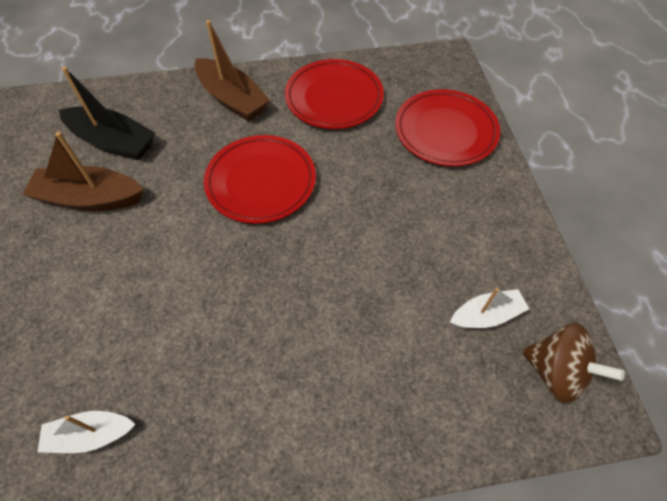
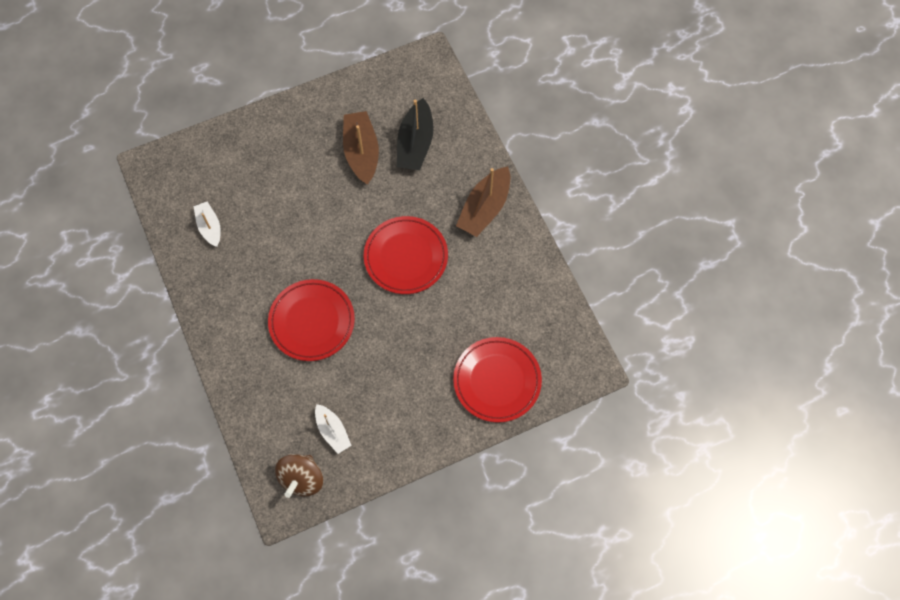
camera: 75 degrees right, 10 degrees up
(334, 98) = (509, 285): red plate -> red plate (312, 322)

